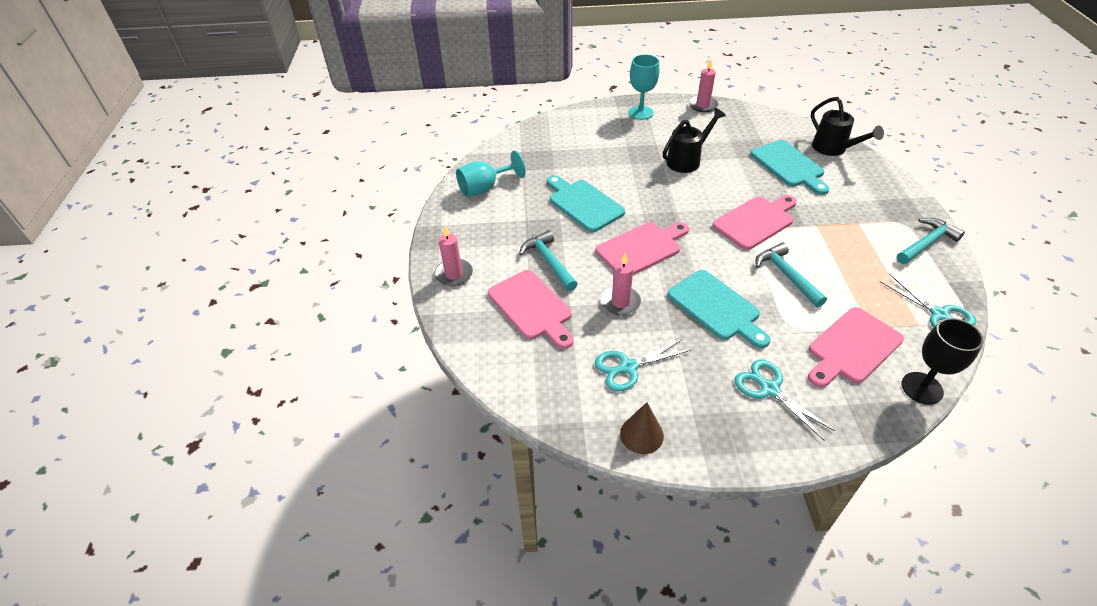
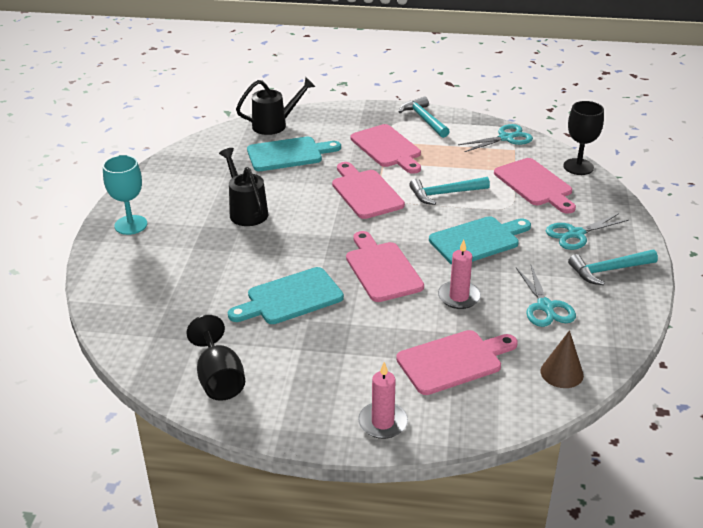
camera: 80 degrees left, 10 degrees down
(485, 188) = (219, 379): turquoise goblet -> black goblet
(548, 261) = (383, 339): turquoise hammer -> turquoise hammer (608, 270)
(641, 434) = (623, 312): brown cone -> brown cone (561, 373)
(702, 105) = (147, 179): pink candle -> none
(845, 224) = (387, 148): none -> pink cutting board

